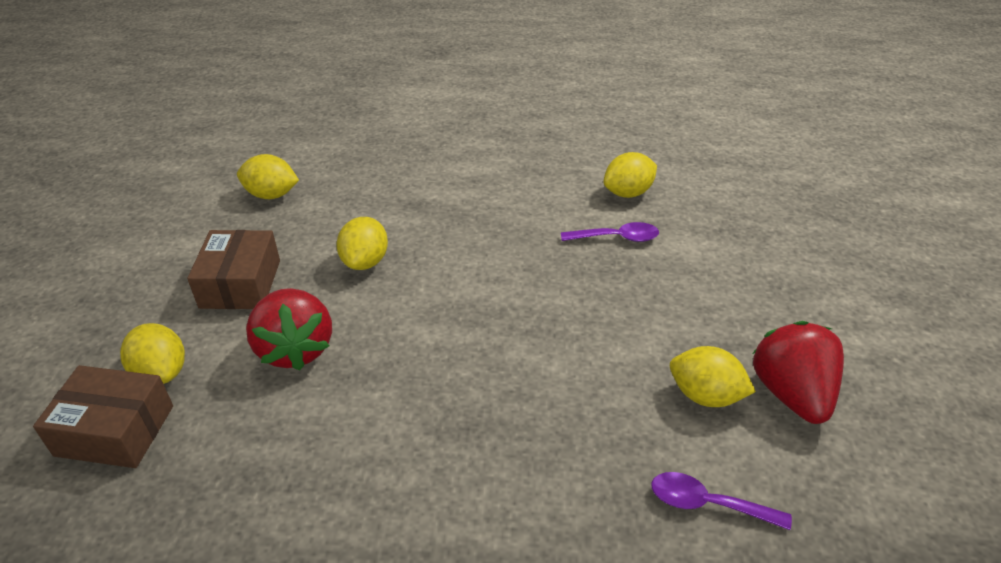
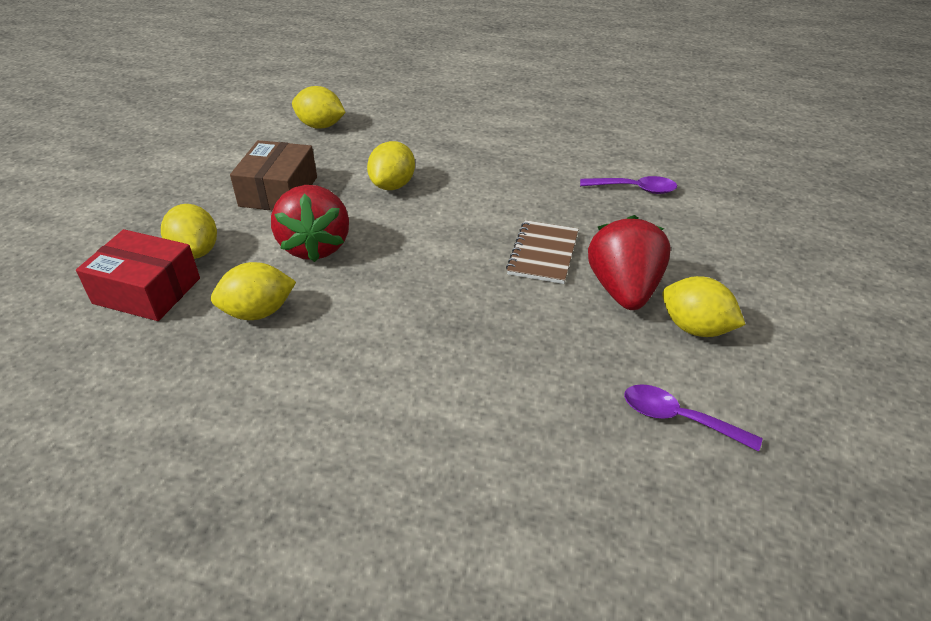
camera: 10 degrees right, 0 degrees up
(115, 431) = (147, 291): brown box -> red box
(539, 327) = (543, 254): none -> brown notebook
(628, 193) = (653, 153): yellow lemon -> yellow lemon (258, 312)
(791, 393) = (784, 337): red strawberry -> red strawberry (624, 290)

